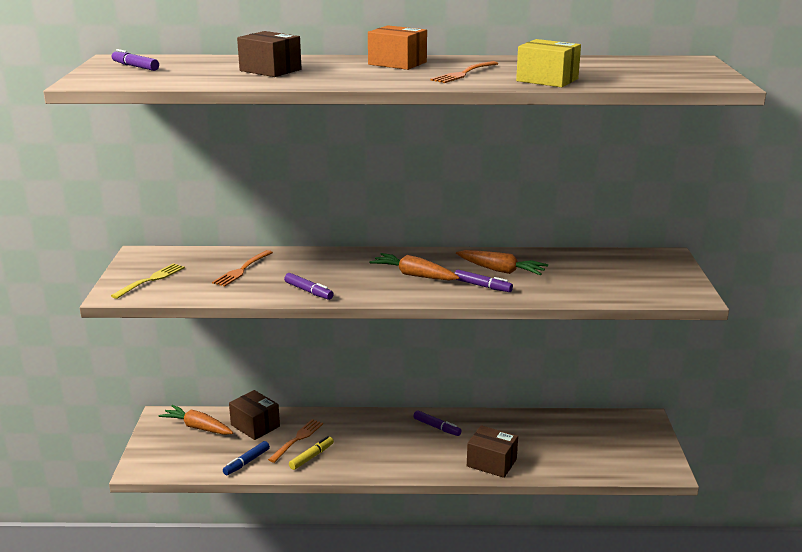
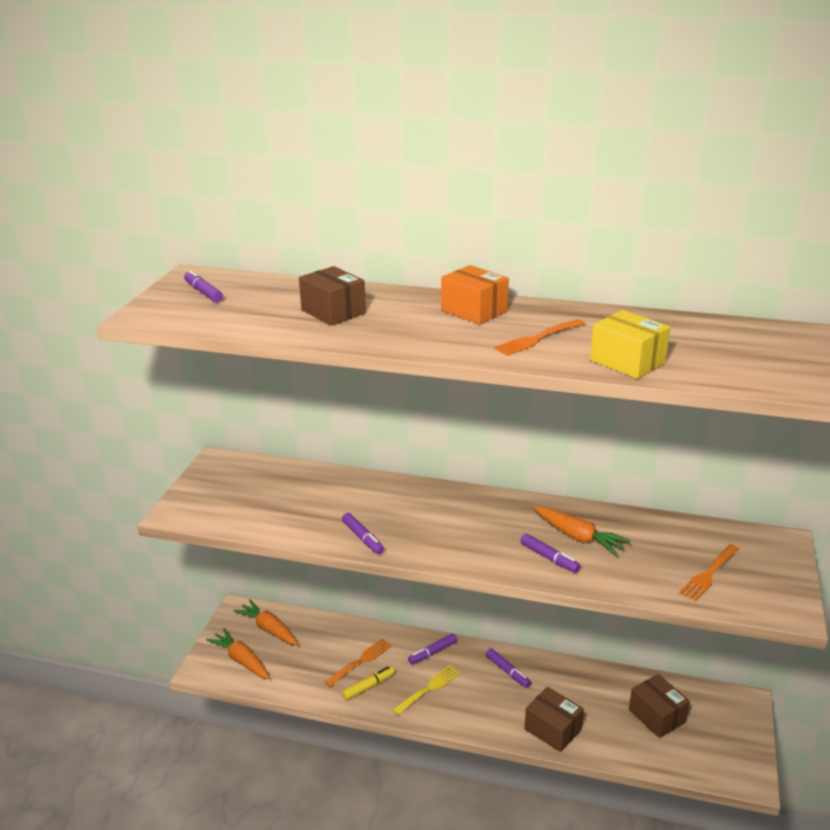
camera: 15 degrees right, 5 degrees up
(150, 280) = (214, 499): yellow fork -> yellow fork (428, 689)
(242, 269) = (308, 496): orange fork -> orange fork (709, 574)
(247, 462) = (303, 681): blue marker -> none
(255, 426) = (324, 636): brown box -> brown box (657, 716)
(363, 423) = (433, 652): none -> purple marker
(414, 275) = (480, 530): orange carrot -> orange carrot (241, 660)

